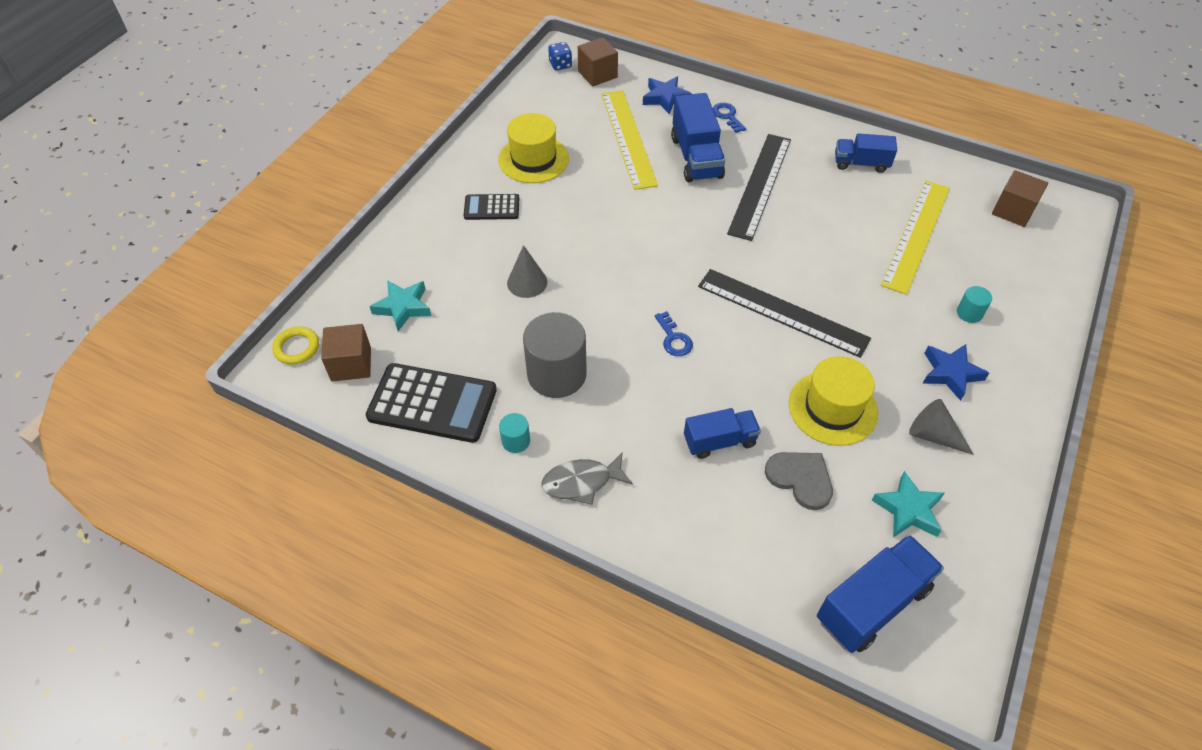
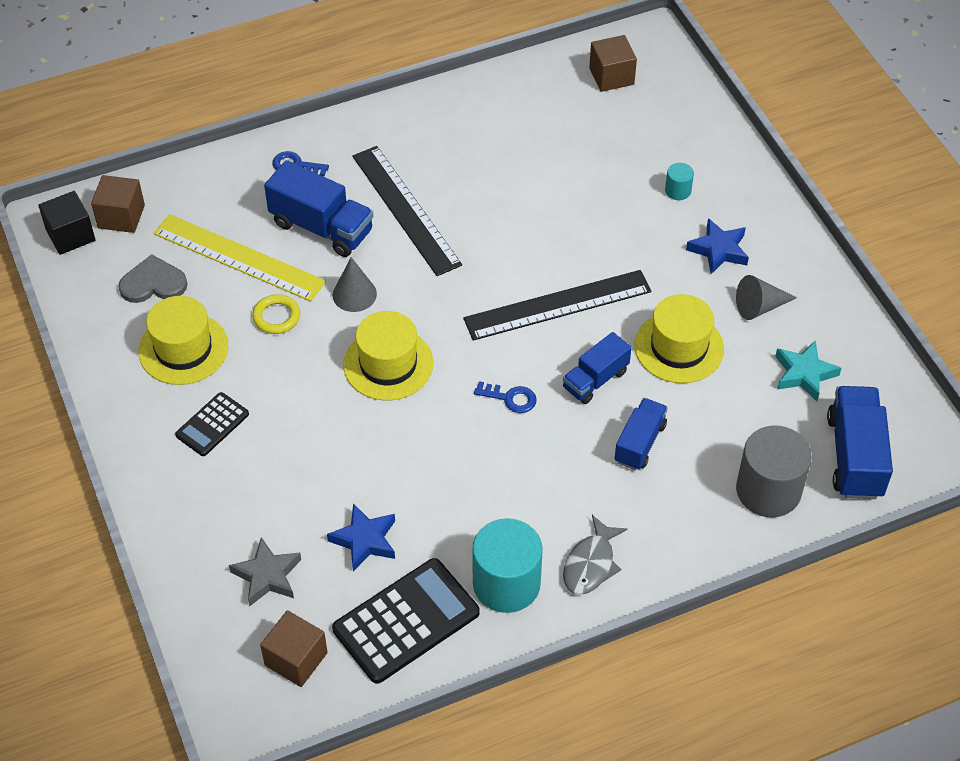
camera: 50 degrees left, 0 degrees up
(297, 348) = (229, 693): yellow ring -> yellow ring (276, 317)
(403, 307) = (267, 576): turquoise star -> grey star
(516, 441) = (506, 583): turquoise cylinder -> turquoise cylinder, size x2.19
(527, 282) = (338, 459): grey cone -> grey cone (354, 294)
(556, 374) = (465, 507): grey cylinder -> grey cylinder (768, 490)
(560, 65) = (70, 235): blue dice -> black cube
(629, 257) = (388, 364): none -> yellow hat
(665, 98) = (218, 191): blue star -> blue star (365, 540)
(800, 479) = (720, 418): grey heart -> grey heart (153, 283)
(861, 163) = (457, 123): blue truck -> blue truck (595, 380)
(916, 235) = (571, 155): yellow ruler -> none

